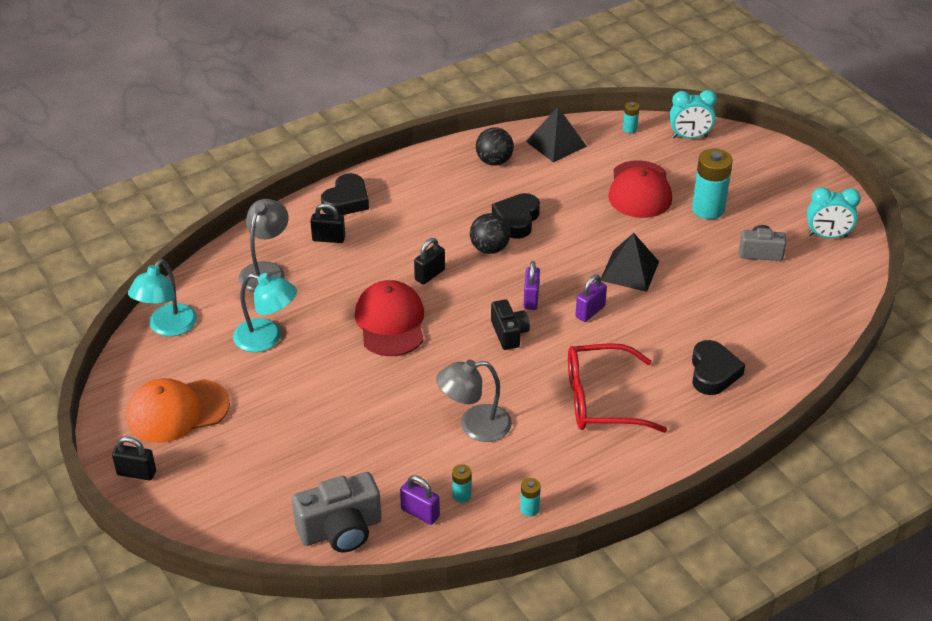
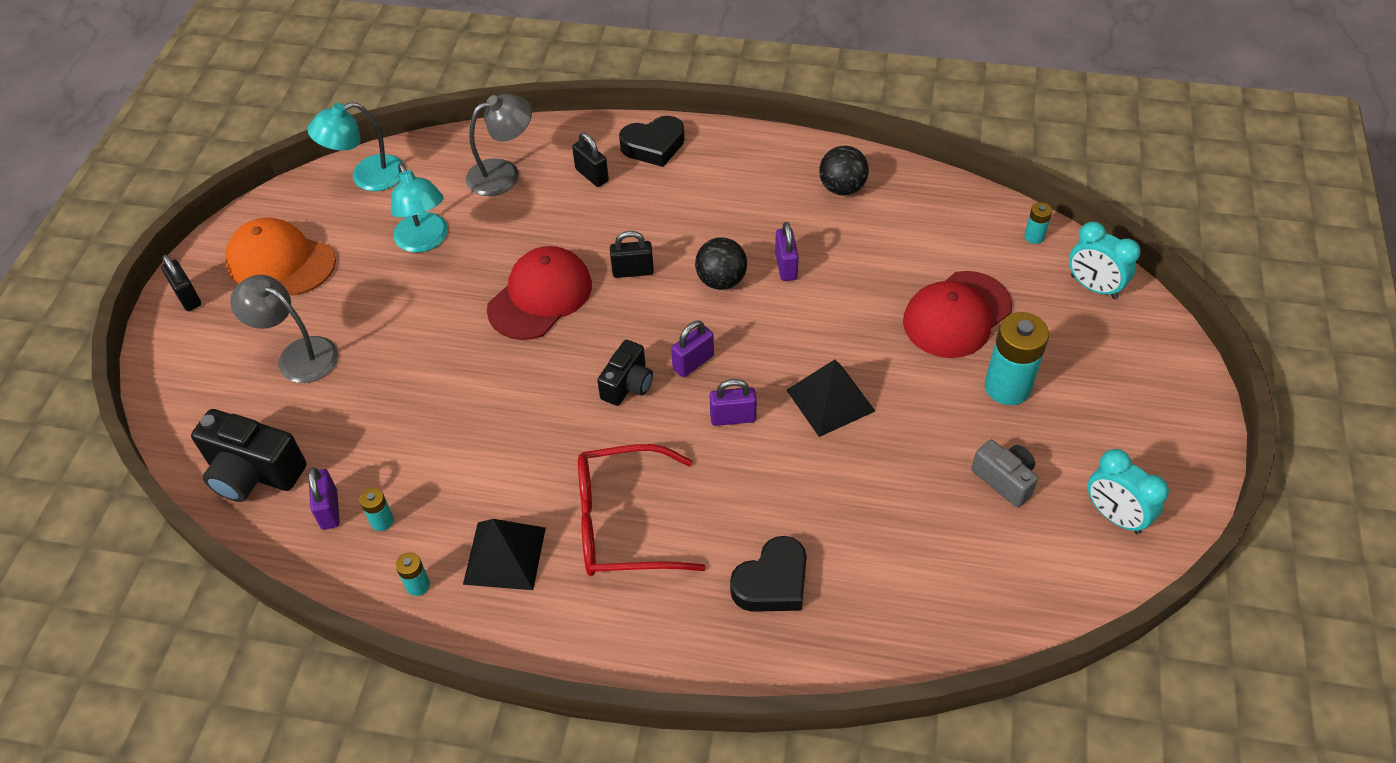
camera: 45 degrees right, 10 degrees up
(341, 530) = (254, 473): grey camera -> black camera
(474, 425) = (479, 458): grey lamp -> grey lamp (298, 355)
(517, 220) = (786, 266): black heart -> purple padlock
(556, 143) = (930, 206): black pyramid -> black pyramid (504, 555)
(601, 400) = (622, 523): red glasses -> red glasses turned 45 degrees counterclockwise

